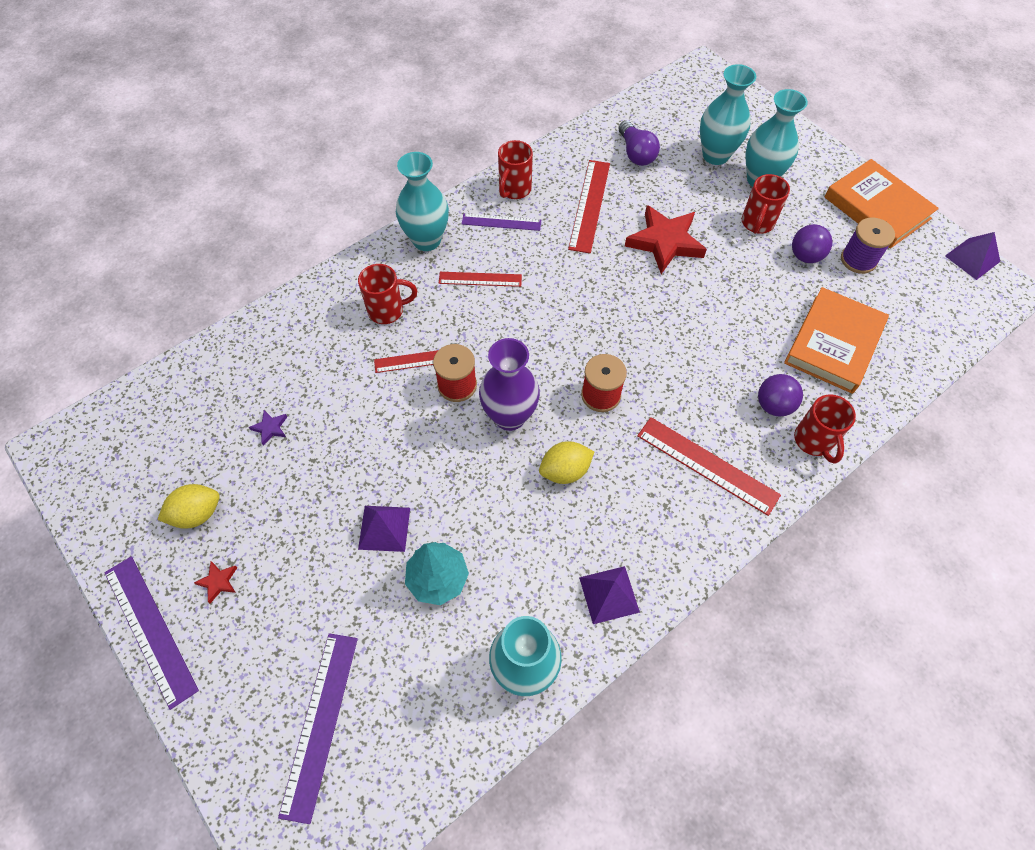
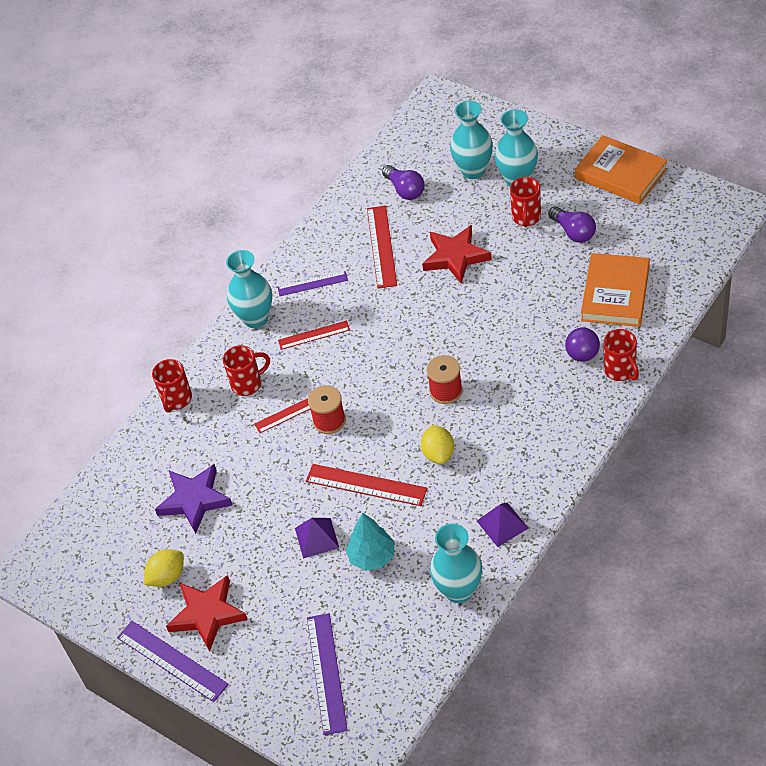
camera: 10 degrees left, 10 degrees down
(218, 582) = (207, 614): red star -> red star, size x2.39
(270, 428) = (194, 500): purple star -> purple star, size x2.39
(509, 416) = (380, 429): purple vase -> none
(514, 190) = (312, 253): red mug -> red mug (176, 400)
(565, 471) = (438, 453): yellow lemon -> yellow lemon turned 60 degrees counterclockwise
(707, 465) = (545, 414): red ruler -> red ruler (366, 485)
(805, 256) = (573, 232): purple ball -> purple light bulb
(858, 260) = (617, 221): purple spool -> none
(972, 258) = (707, 191): purple pyramid -> none

